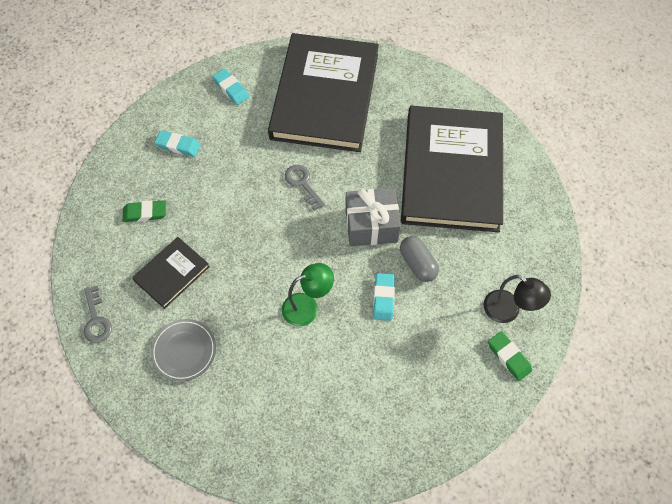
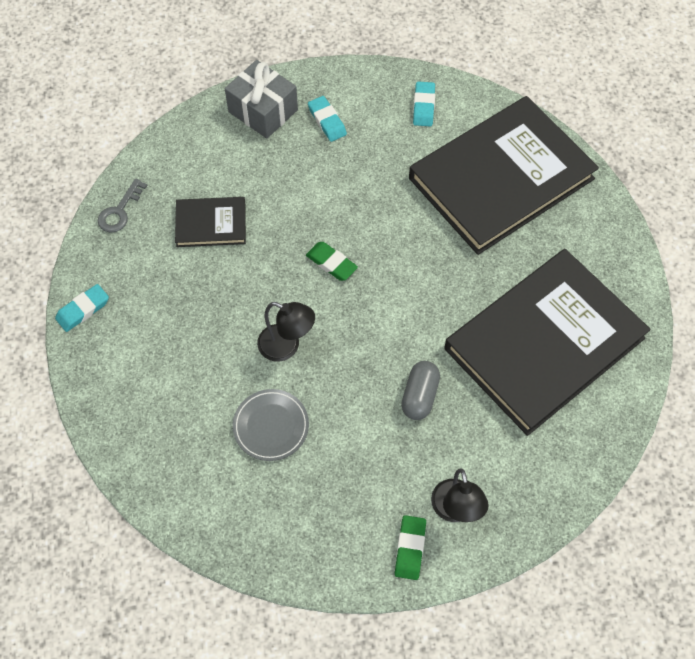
camera: 45 degrees right, 0 degrees up
(145, 213) = (242, 157): green eraser -> green eraser (331, 263)
(184, 351) = (156, 293): grey plate -> grey plate (271, 426)
(302, 183) = (395, 239): grey key -> none
(307, 307) = (287, 346): green lamp -> black lamp
(371, 225) = (416, 327): grey gift -> grey gift (263, 111)
(383, 298) = (357, 397): turquoise eraser -> turquoise eraser (83, 310)

